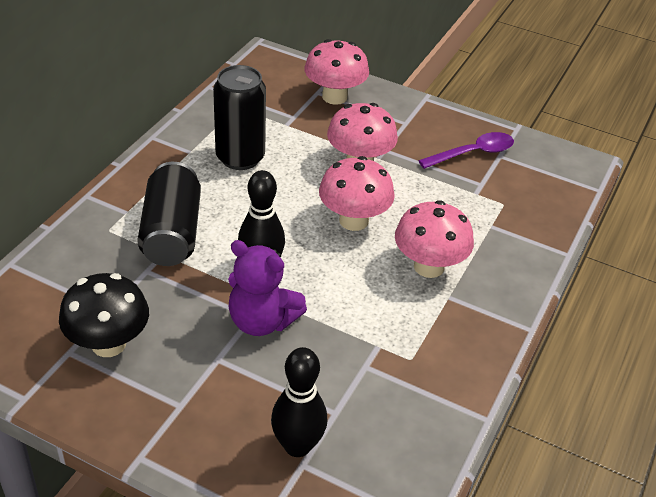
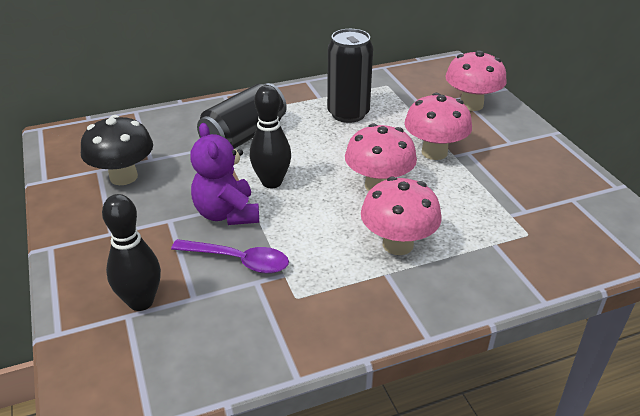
camera: 45 degrees right, 5 degrees down
(472, 153) = (546, 186): purple spoon -> purple spoon (238, 261)

